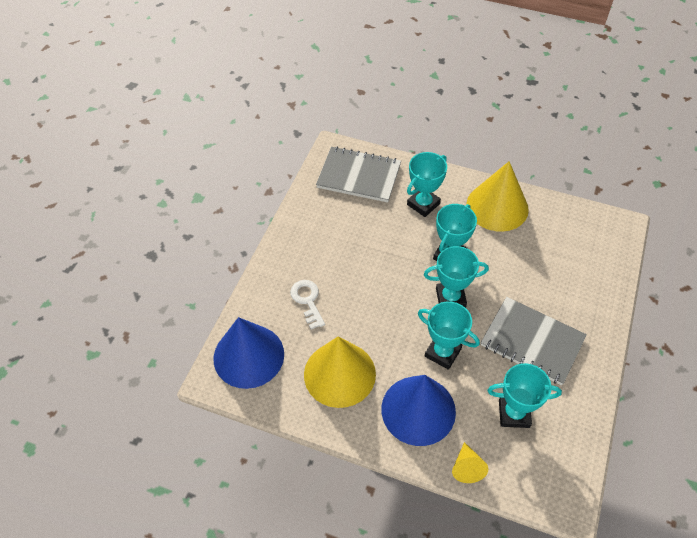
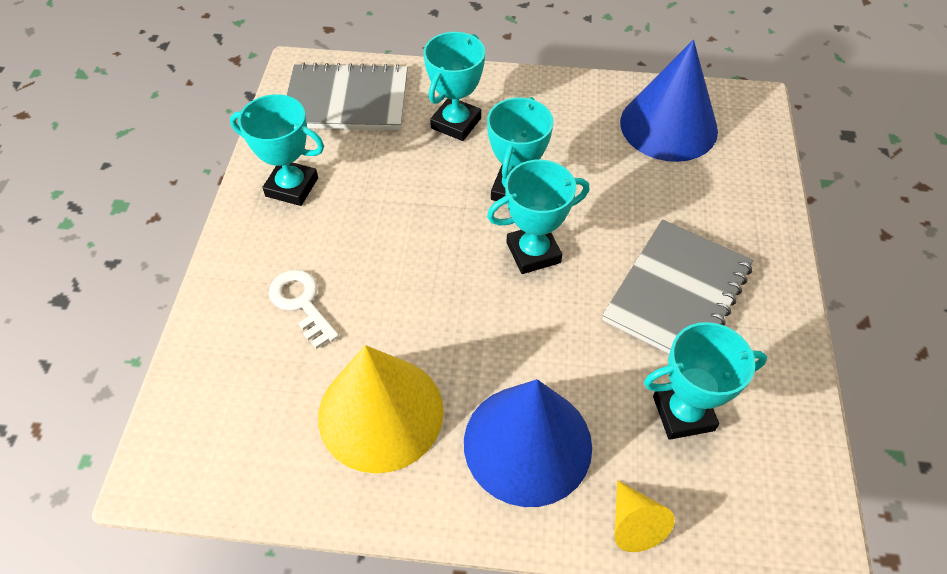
camera: 15 degrees left, 0 degrees up
(248, 356) = (214, 417): blue cone -> blue cone (668, 126)
(443, 352) = (543, 340): turquoise trophy -> turquoise trophy (292, 187)
(497, 207) = (567, 108): yellow cone -> none
(532, 342) = (677, 293): grey notebook -> grey notebook turned 75 degrees counterclockwise

